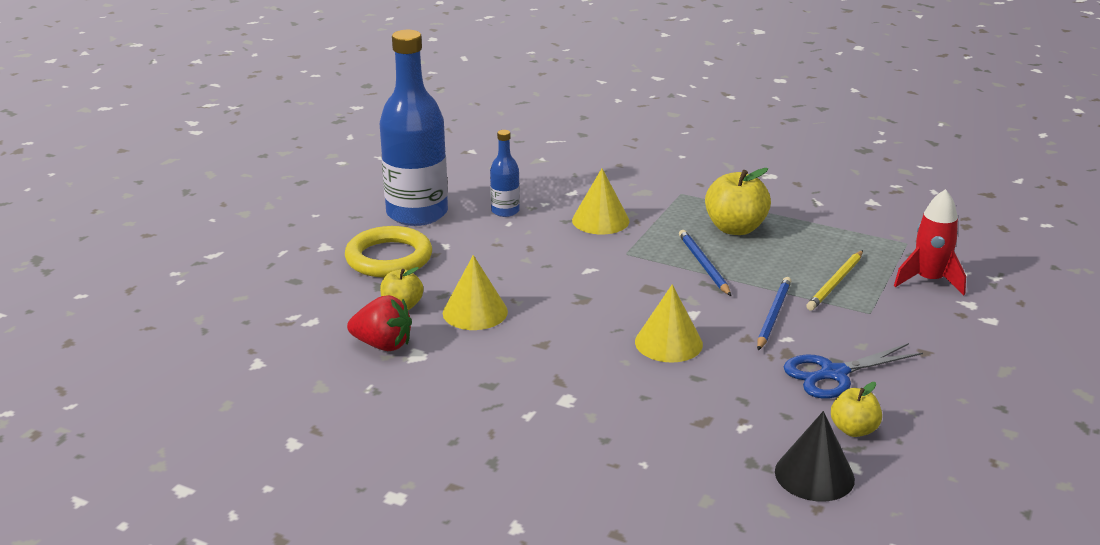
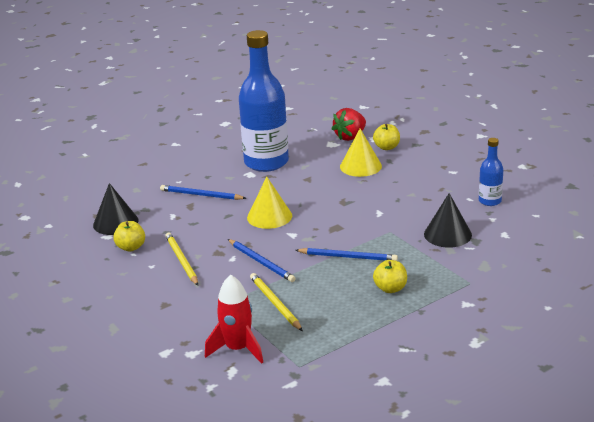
camera: 120 degrees right, 0 degrees up
(389, 258) = (449, 152): yellow ring -> none
(417, 213) = (508, 170): blue bottle -> blue bottle (266, 162)
(600, 220) = (447, 234): yellow cone -> black cone
(665, 422) = (201, 195): none -> blue pencil
(735, 228) = (390, 288): yellow apple -> yellow apple, size x0.60
(834, 374) = (181, 261): blue scissors -> yellow pencil

